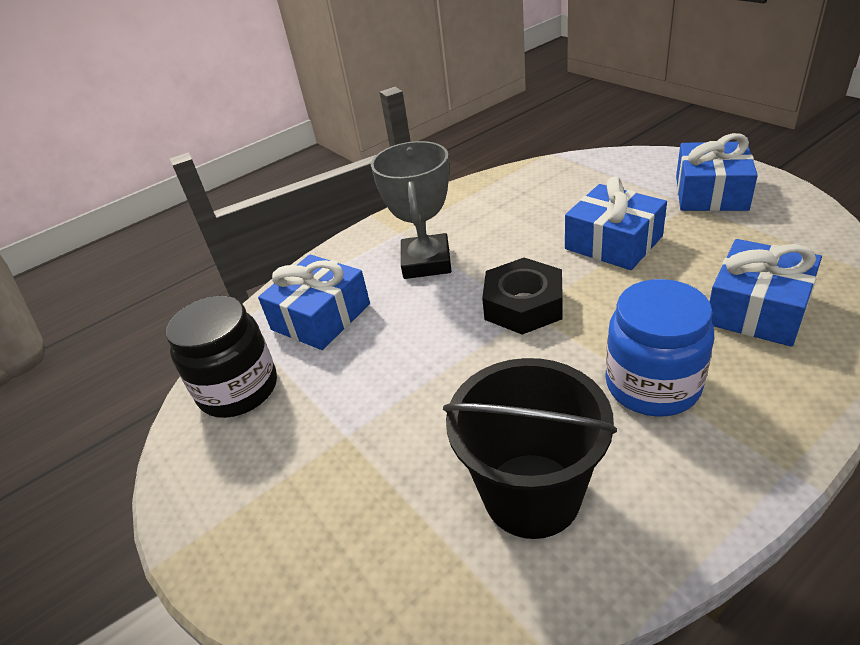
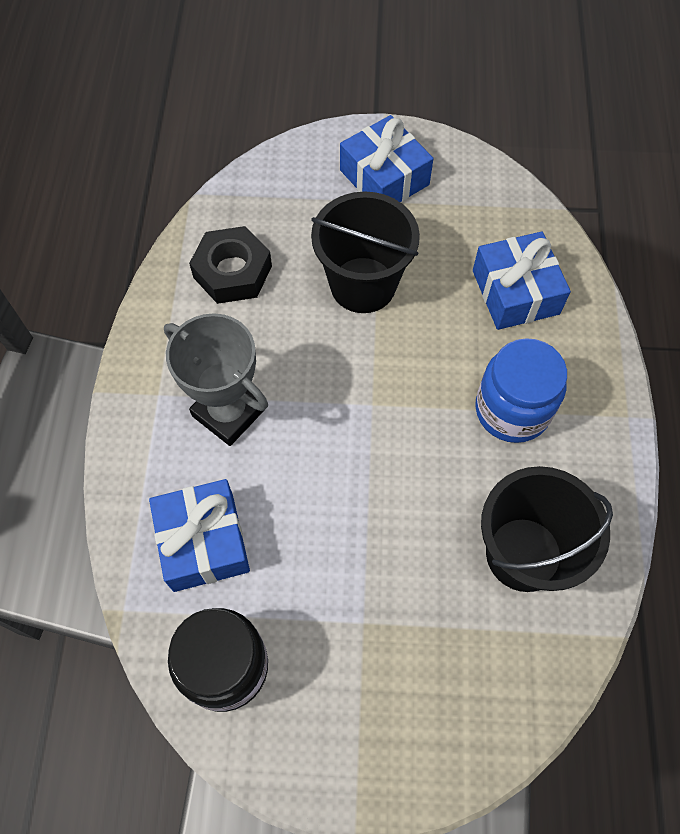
camera: 55 degrees left, 25 degrees up
(523, 305) = (360, 401): black nut -> black nut (232, 271)
(613, 243) = (363, 285): blue gift -> black bucket

